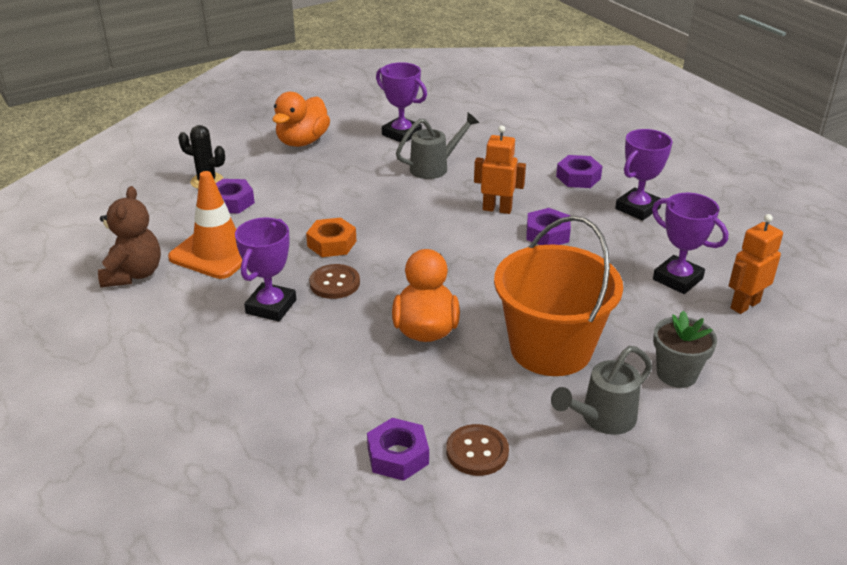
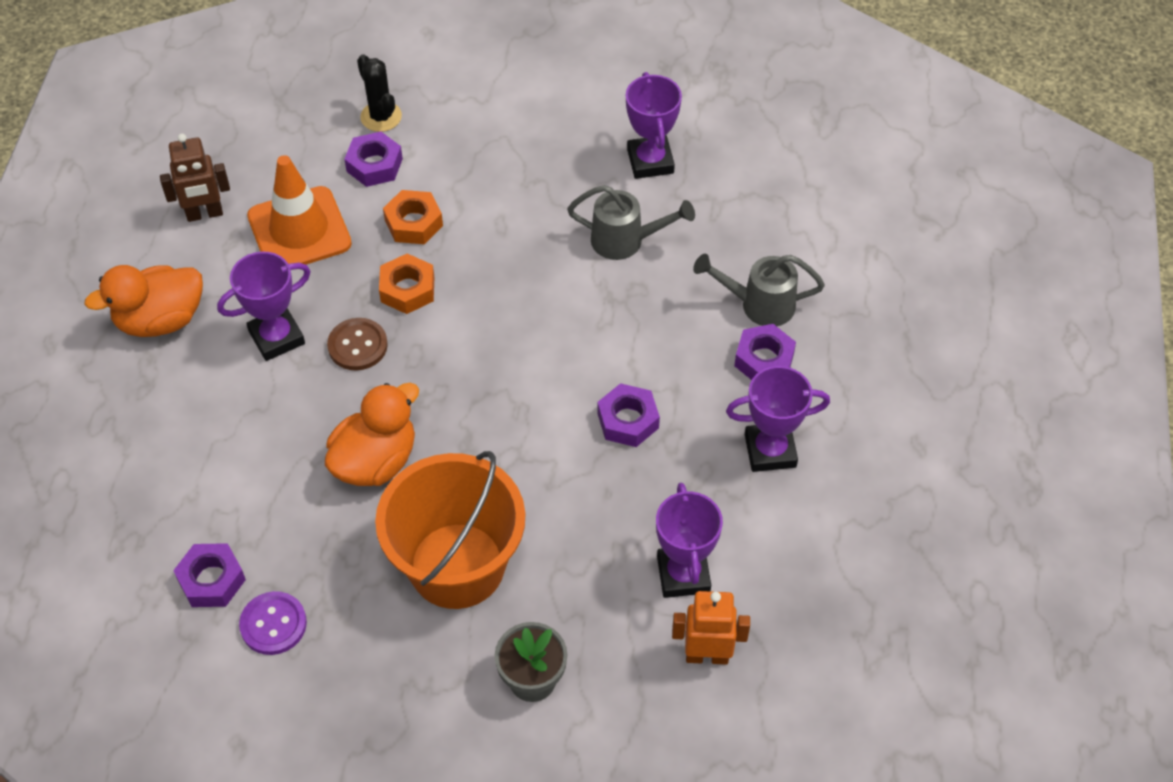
camera: 40 degrees right, 20 degrees up
(133, 274) = (204, 214): brown teddy bear -> brown robot
(294, 214) = (414, 223): none -> orange nut
(302, 141) = (533, 109): orange duck -> orange duck (160, 320)
(477, 452) = (273, 624): brown button -> purple button
(497, 209) = (619, 349): orange robot -> none
(602, 419) = (408, 673): grey watering can -> grey watering can (759, 304)

